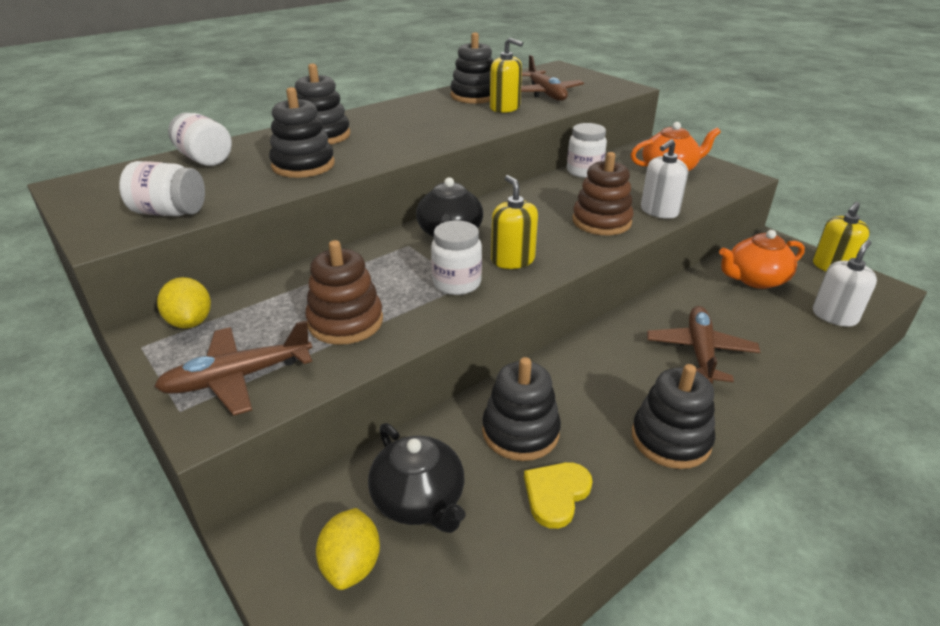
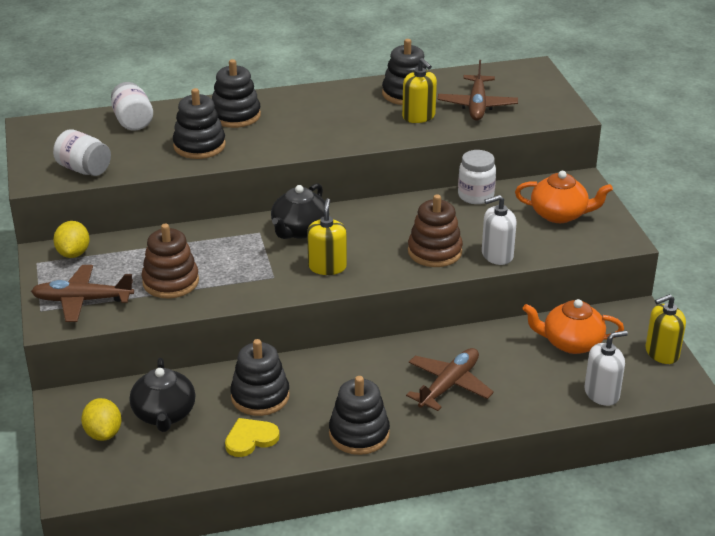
camera: 25 degrees right, 0 degrees up
(351, 565) = (103, 433): yellow lemon -> yellow lemon turned 45 degrees counterclockwise
(457, 283) = (268, 274): white jar -> none

